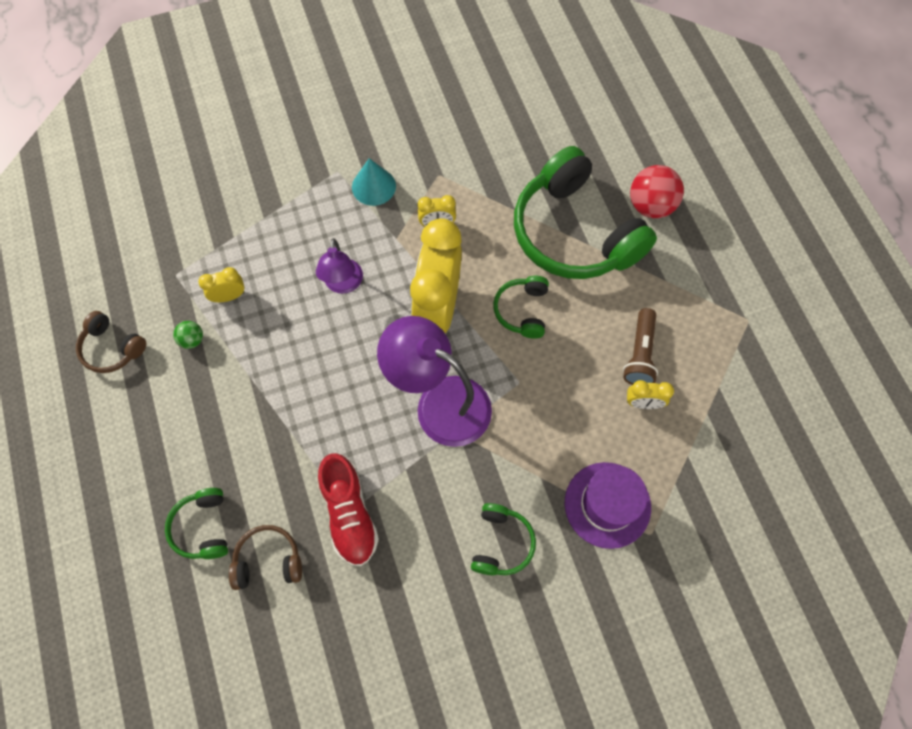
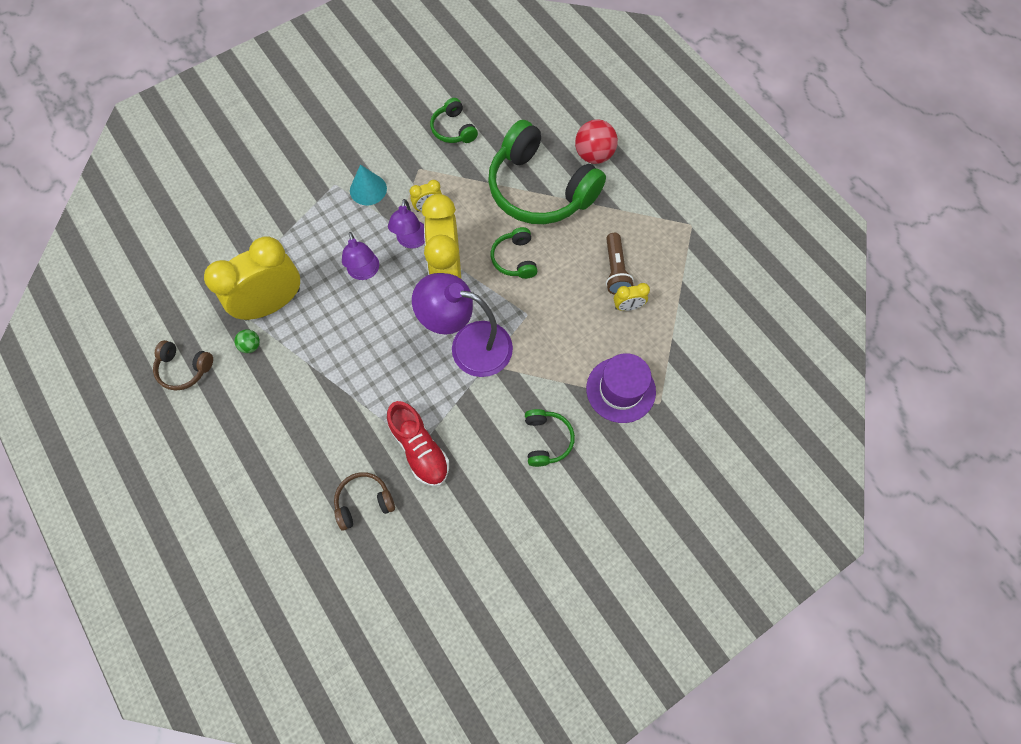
camera: 15 degrees left, 0 degrees up
(203, 527) = (302, 490): green headphones -> green headphones (453, 129)
(229, 296) = (272, 304): yellow clock -> yellow clock, size x2.33
(407, 260) = (411, 241): none -> purple lamp

